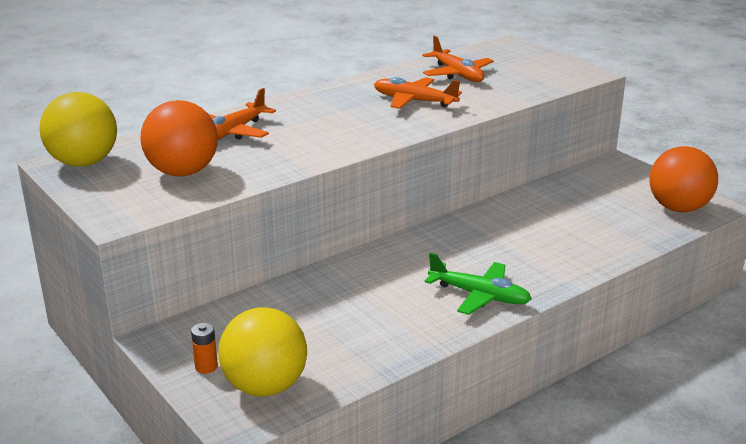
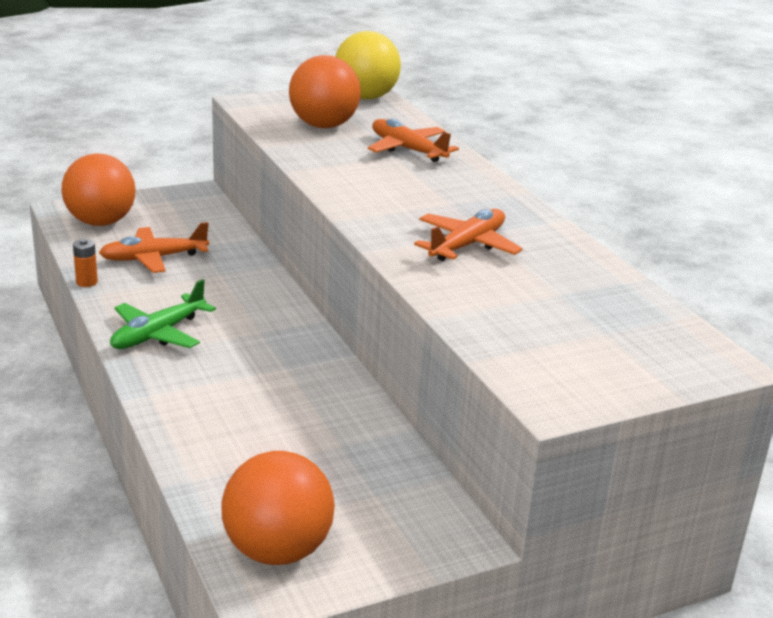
camera: 100 degrees right, 0 degrees up
(206, 367) = (145, 205): orange battery -> orange battery (86, 282)
(265, 386) = (101, 222): yellow ball -> orange ball
(457, 74) = (567, 291): orange plane -> orange plane (154, 258)

